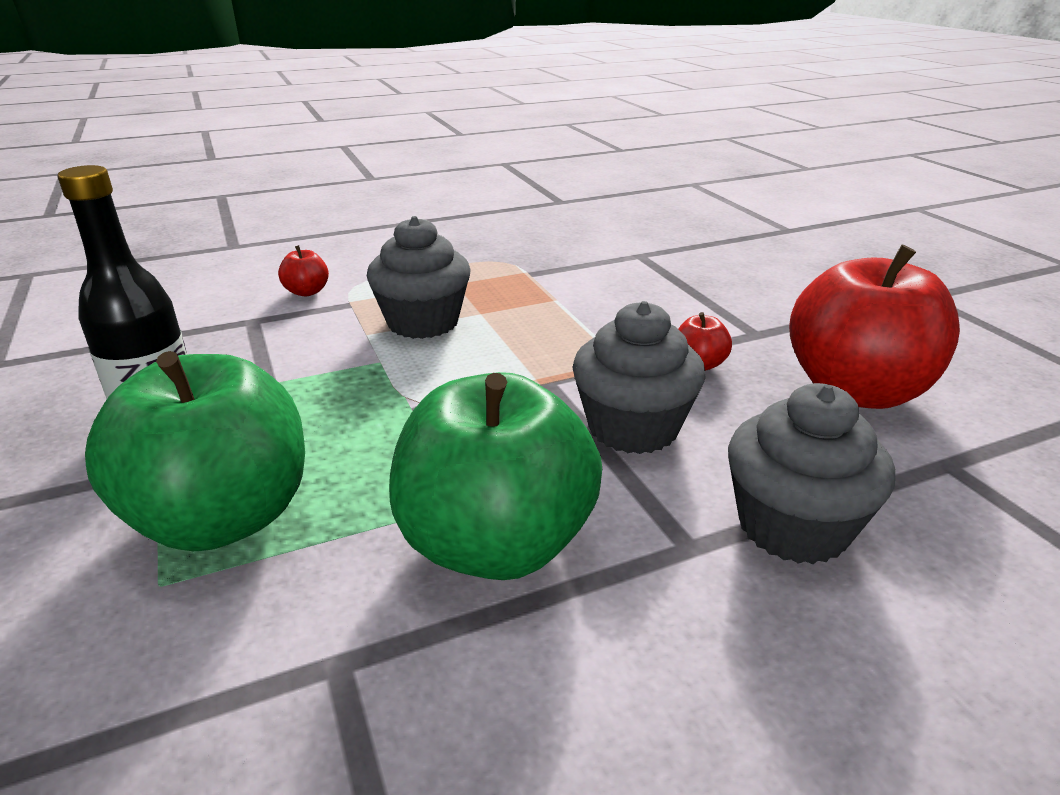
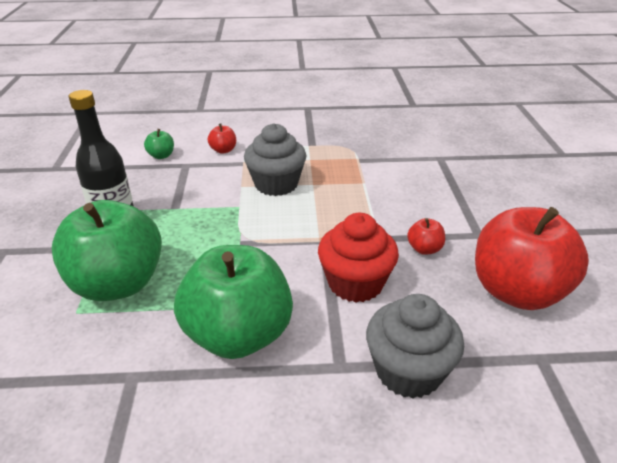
camera: 20 degrees right, 5 degrees up
(200, 315) = (161, 156): none -> green apple
(633, 428) = (355, 283): grey cupcake -> red cupcake

